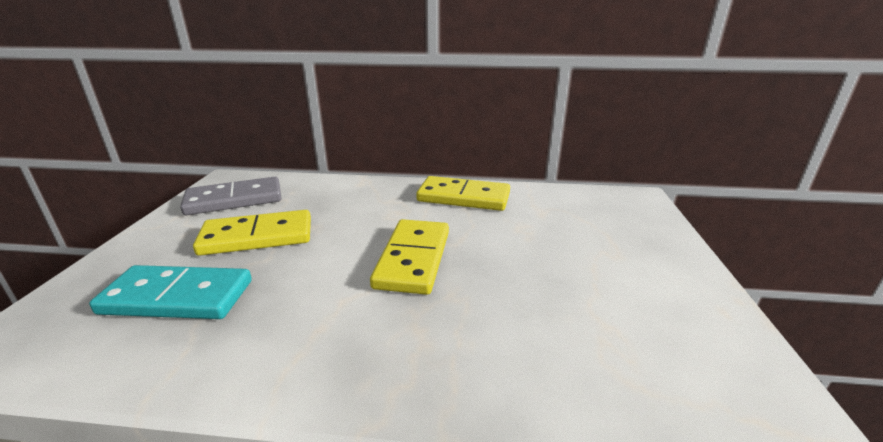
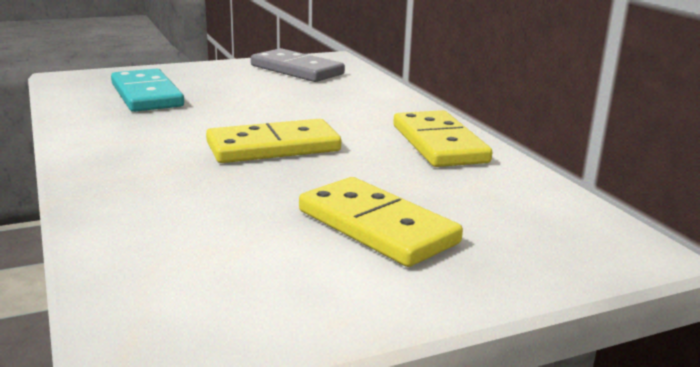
camera: 60 degrees right, 5 degrees down
(257, 237) = (246, 92): yellow domino -> yellow domino (376, 227)

